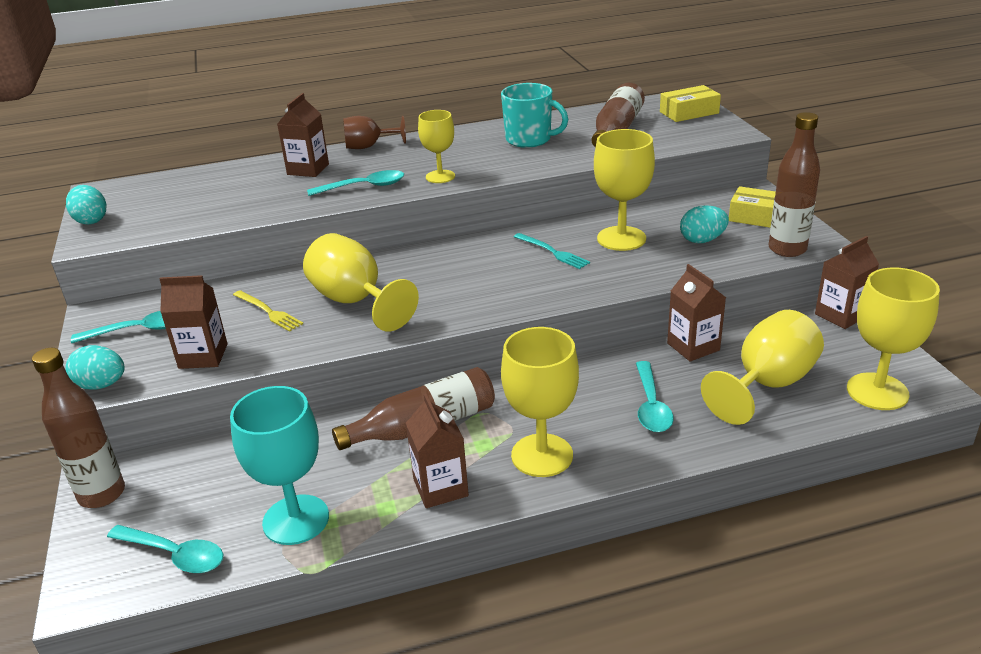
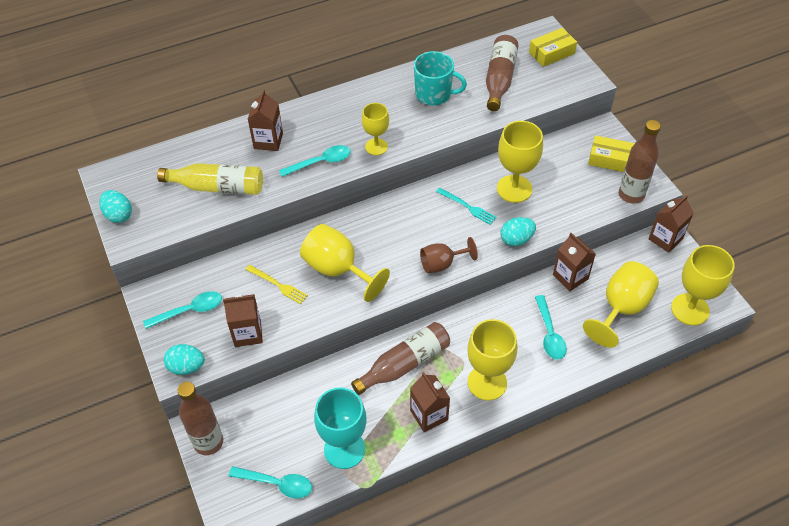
camera: 10 degrees left, 20 degrees up
(225, 202) = (218, 187): none -> yellow bottle
(369, 146) = (307, 108): brown goblet -> brown goblet (442, 264)
(702, 240) = (572, 188): turquoise egg -> turquoise egg (516, 239)

